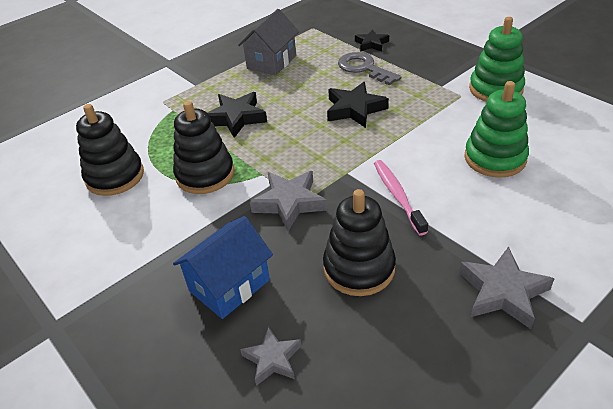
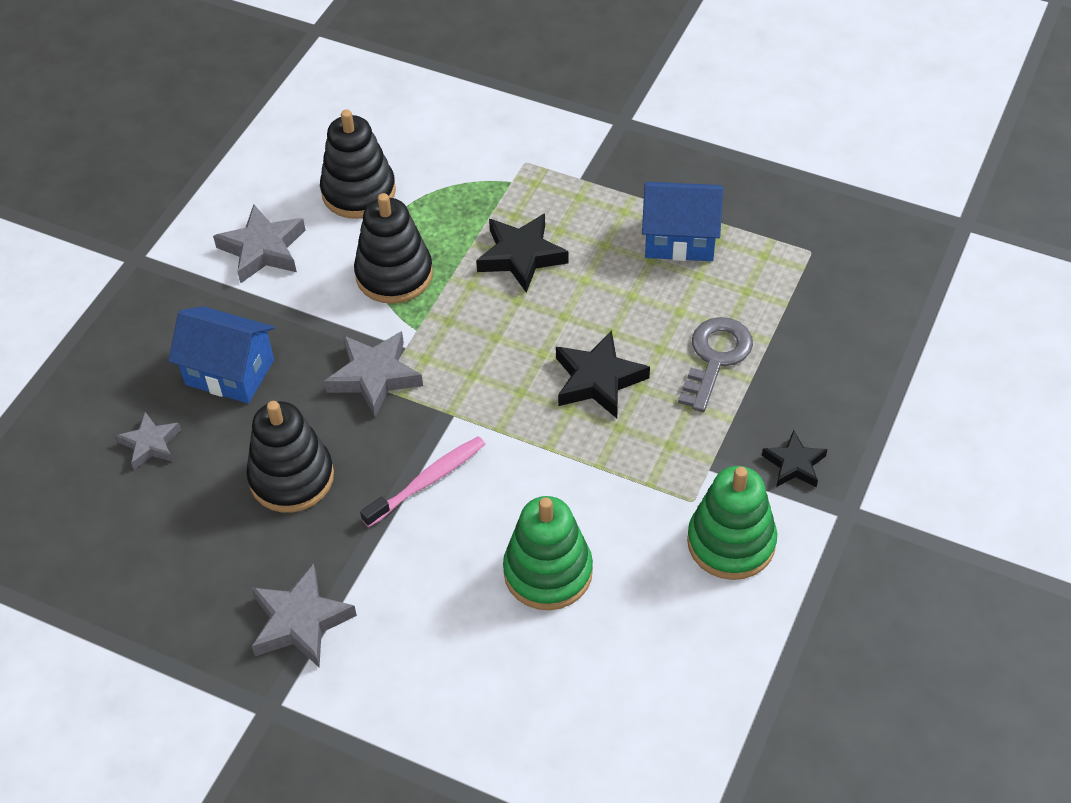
camera: 65 degrees right, 10 degrees up
(120, 239) = (263, 249): none -> grey star
(271, 62) = (680, 239): grey house -> blue house
(371, 44) = (796, 345): black star -> black star (794, 464)

